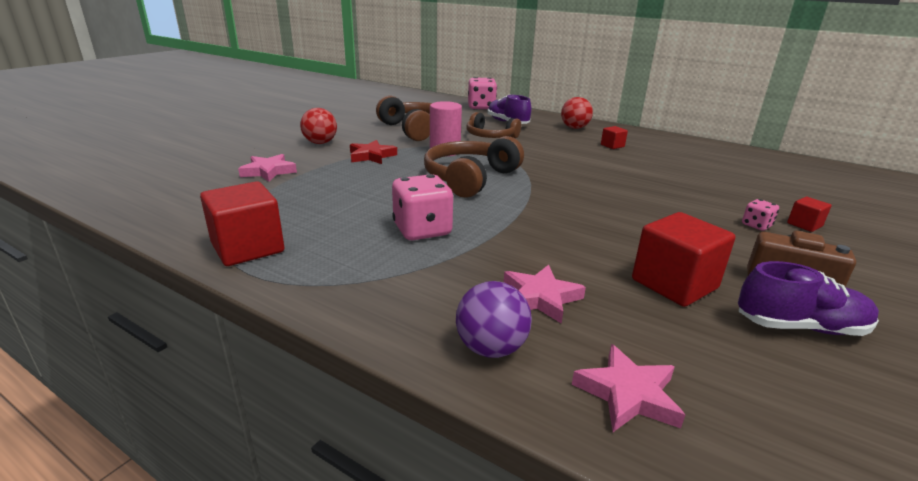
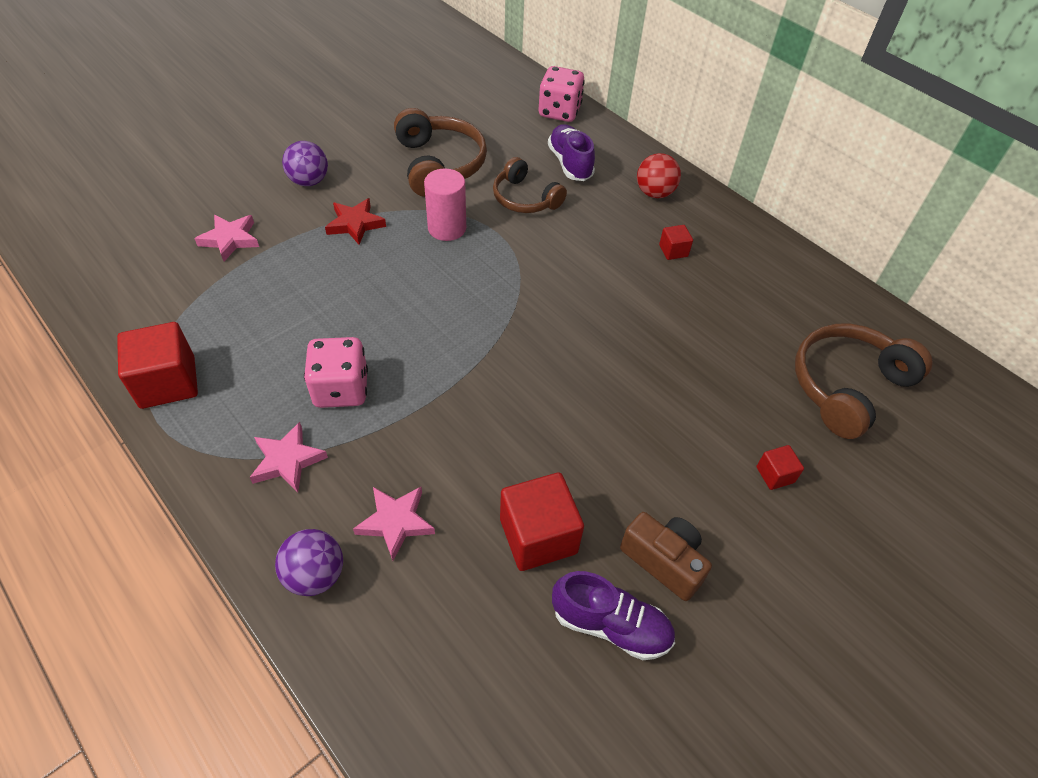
camera: 15 degrees right, 25 degrees up
(320, 143) = (309, 181): red ball -> purple ball
(470, 178) = (444, 297): brown headphones -> brown headphones (847, 386)
(628, 394) = (393, 656): pink star -> pink star (287, 460)
(756, 225) = (714, 463): pink dice -> none

